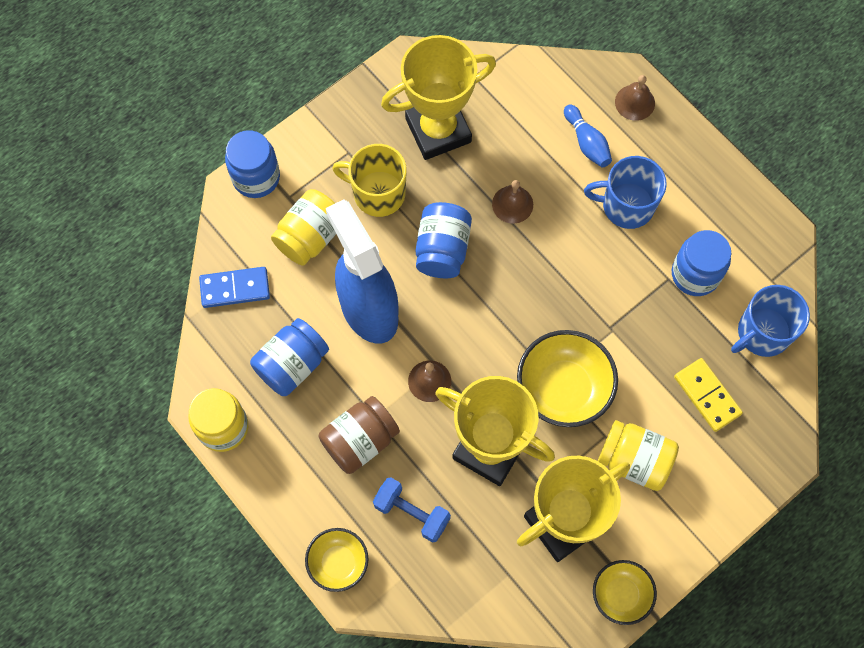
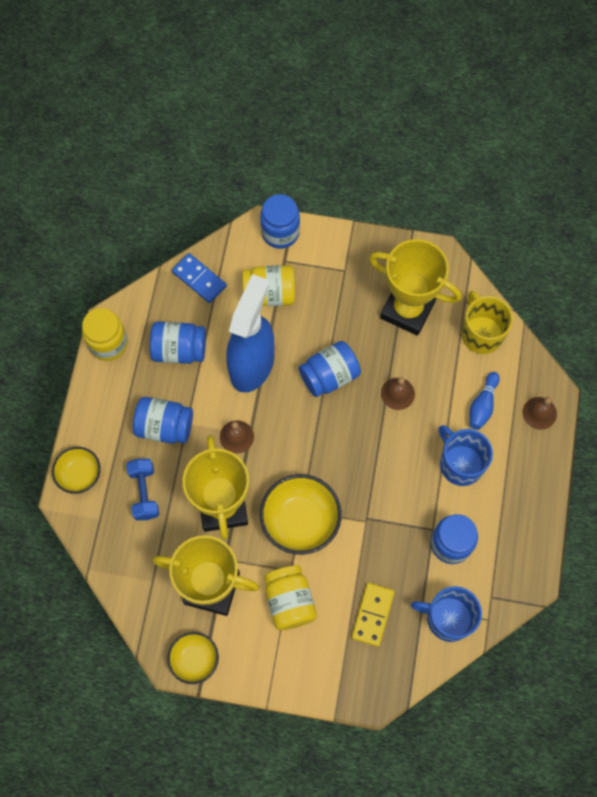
camera: 50 degrees right, 0 degrees up
(360, 440) = (164, 426): brown jar -> blue jar
(377, 193) = (332, 309): yellow mug -> yellow mug (481, 333)

